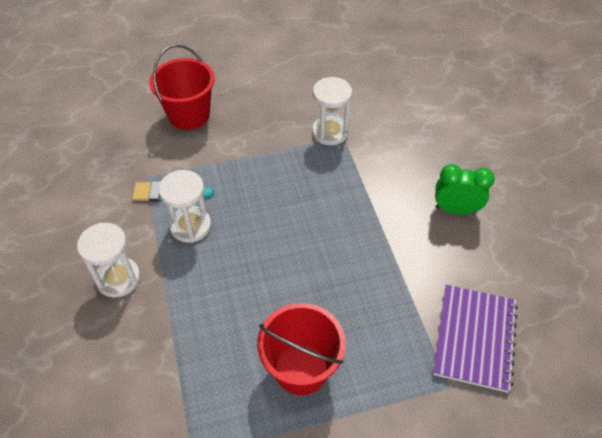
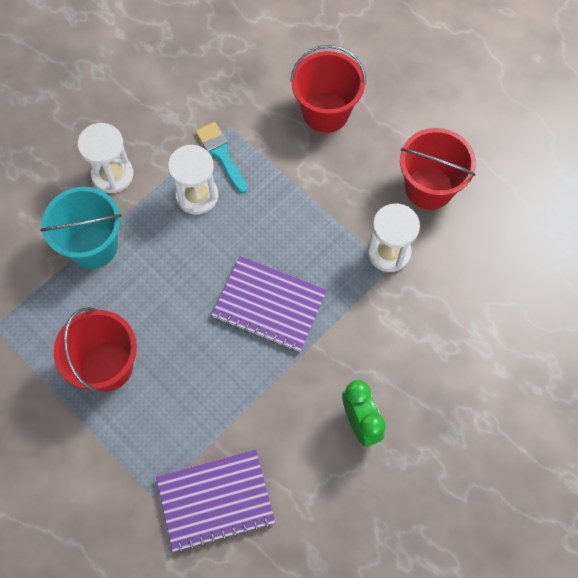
camera: 60 degrees right, 15 degrees up
(174, 326) = (93, 245): none -> turquoise bucket
(296, 89) = (429, 188): none -> red bucket
(323, 221) = (269, 305): none -> purple notebook

